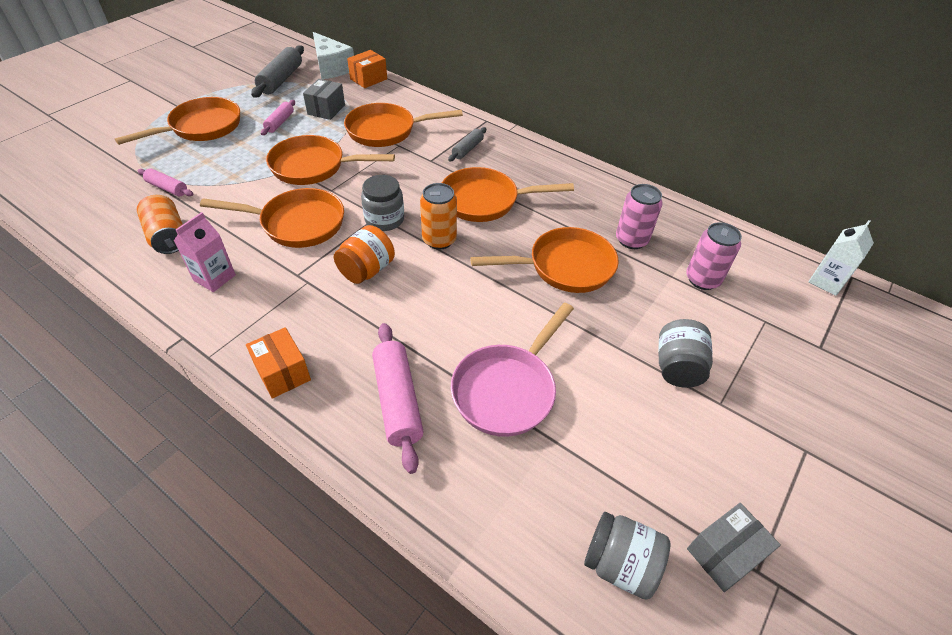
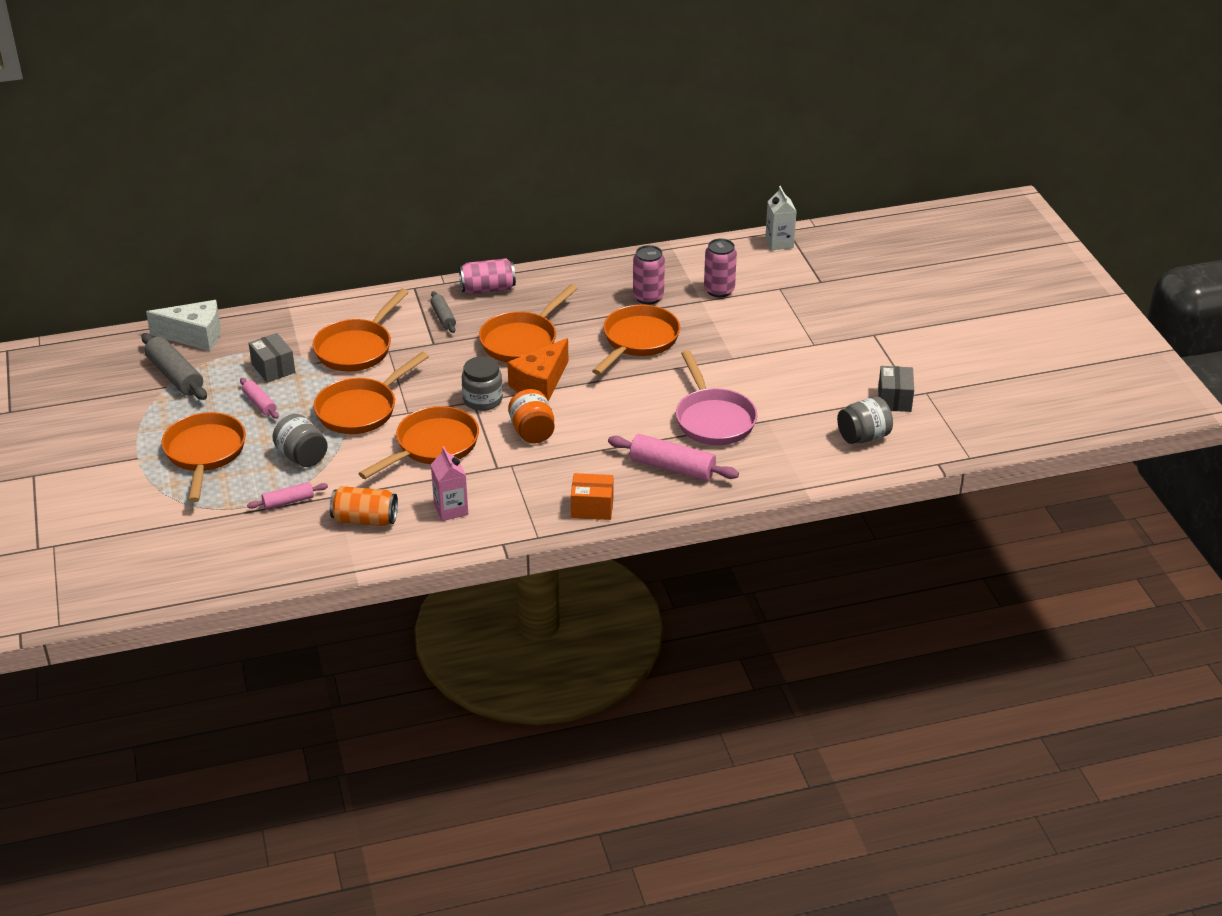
camera: 50 degrees left, 10 degrees down
(368, 79) = (250, 322): orange box -> none
(439, 240) = (540, 384): orange can -> orange cheese
(528, 152) = (487, 289): none -> pink can
(677, 367) = (772, 344): grey jar -> grey jar (302, 456)

